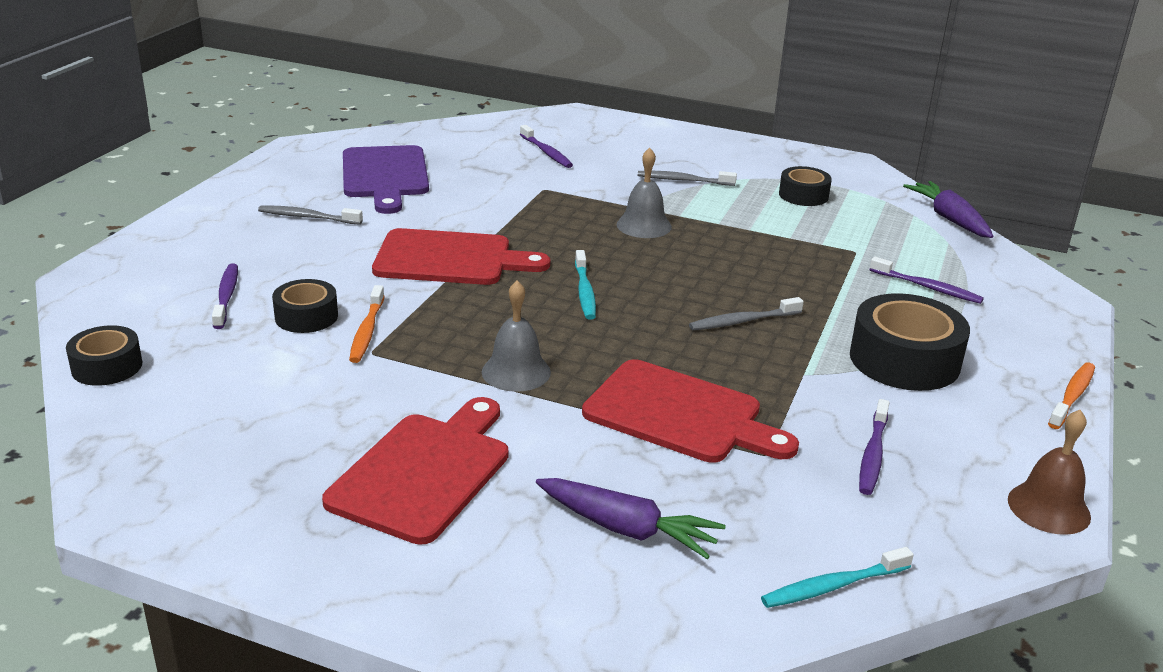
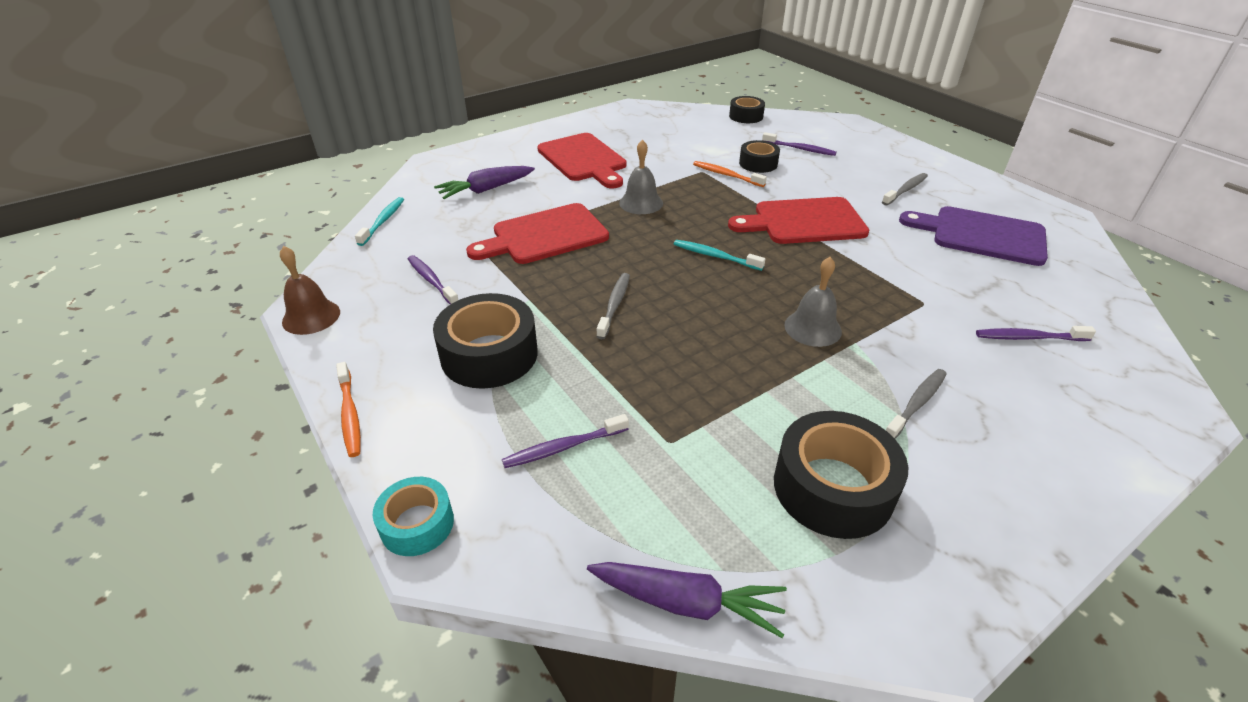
camera: 125 degrees right, 10 degrees up
(450, 259) = (804, 222): red cutting board -> red cutting board turned 45 degrees clockwise
(803, 195) = (833, 487): black tape -> black tape, size x1.71
(1070, 316) = (417, 524): none -> turquoise tape

